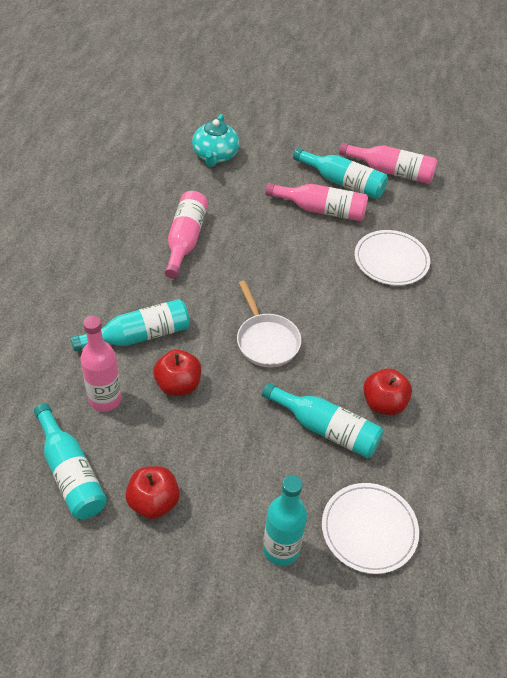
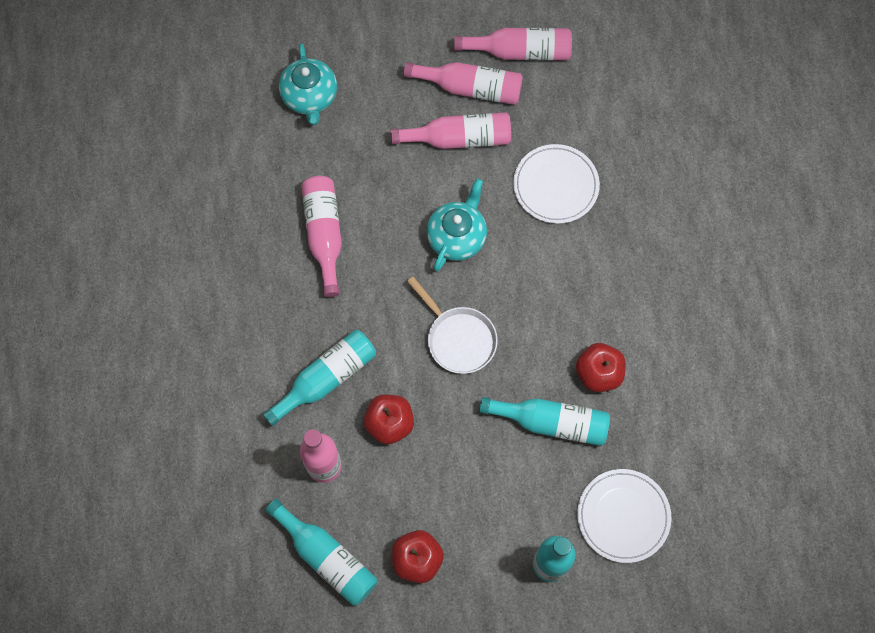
camera: 15 degrees left, 20 degrees up
(294, 271) = (457, 236): none -> turquoise teapot
(343, 183) = (470, 88): turquoise bottle -> pink bottle

